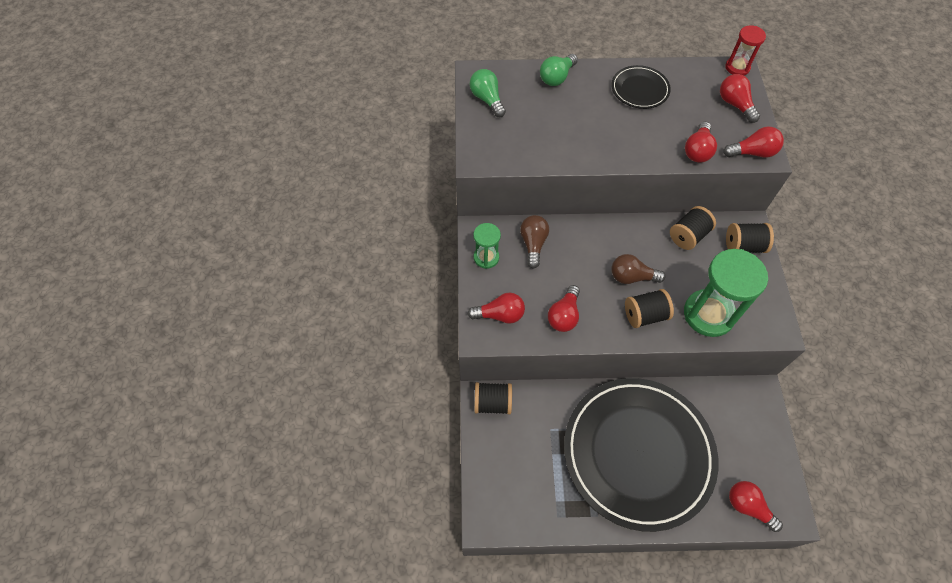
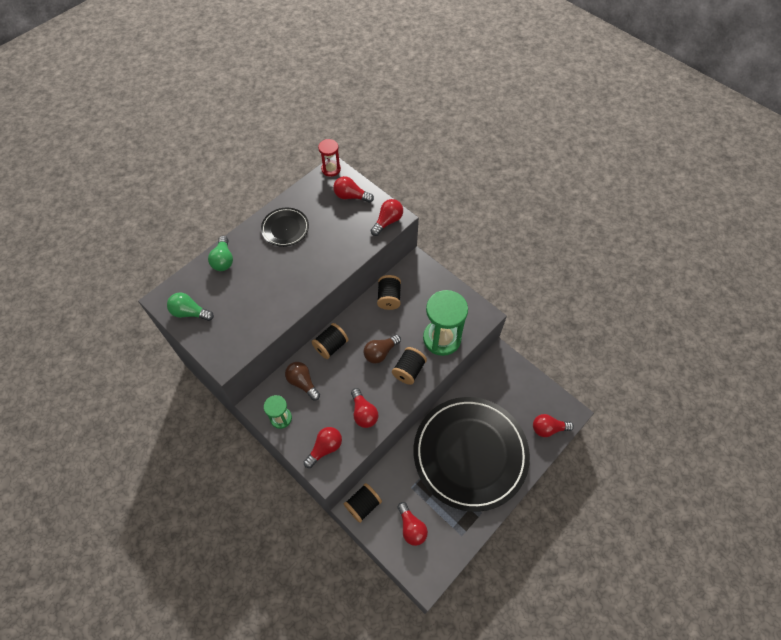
camera: 45 degrees left, 0 degrees up
(697, 151) = (356, 244): red light bulb -> red light bulb (411, 527)
(743, 246) = (424, 279): black spool -> black spool (331, 346)

